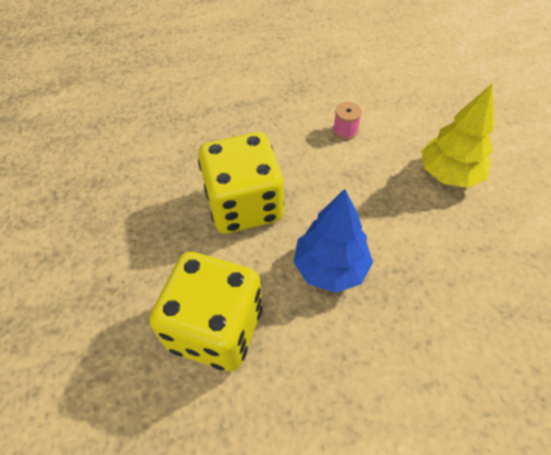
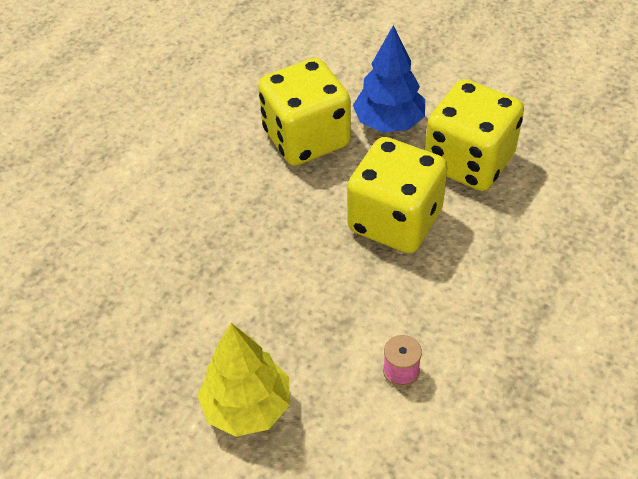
camera: 135 degrees right, 5 degrees down
(146, 203) = (469, 162): none -> yellow dice
(330, 267) = (272, 231): blue tree -> blue tree (389, 122)

